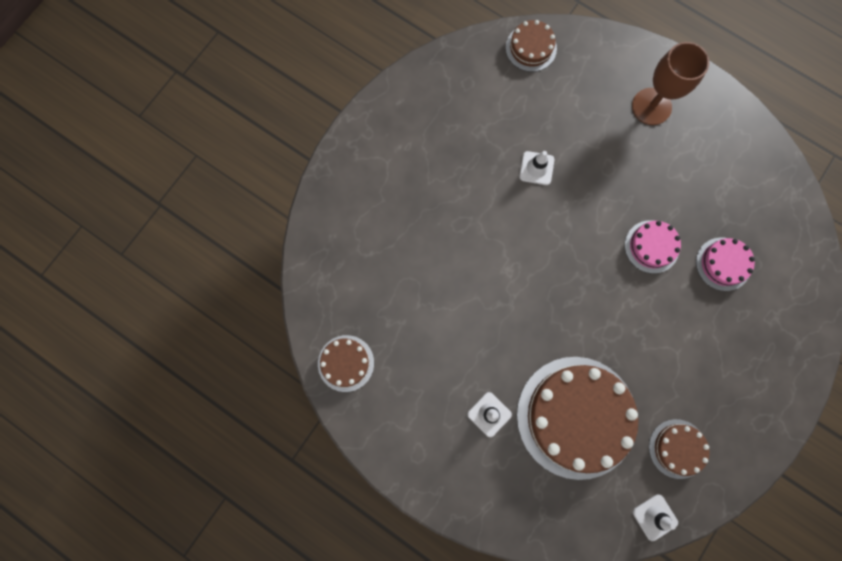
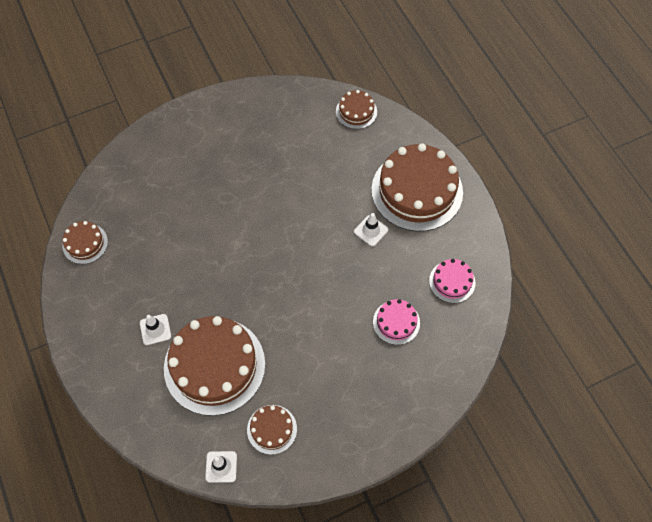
camera: 30 degrees right, 15 degrees down
(536, 168) = (304, 189): white traffic cone -> white traffic cone (371, 230)
(651, 106) = (417, 191): brown goblet -> brown cake
(651, 246) = (351, 282): pink cake -> pink cake (452, 281)

